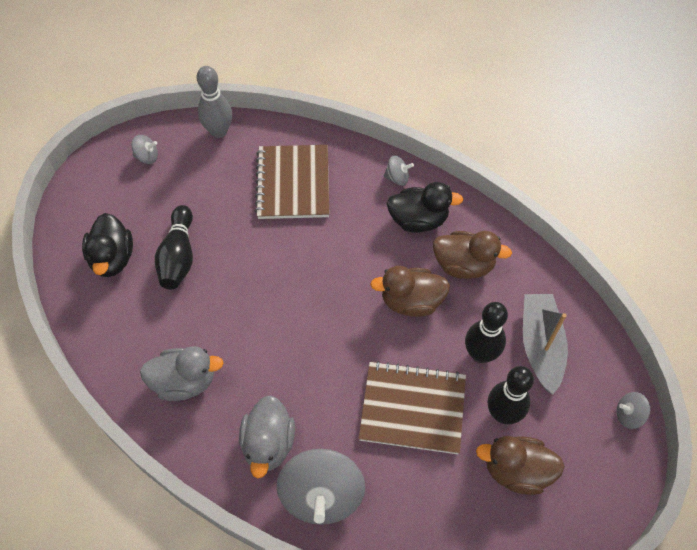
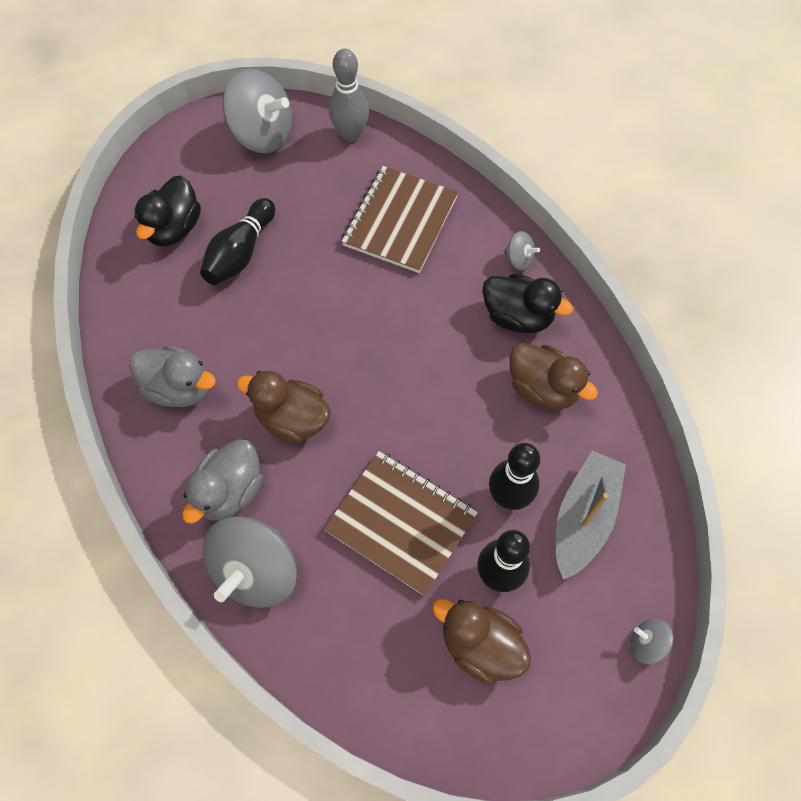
camera: 25 degrees right, 5 degrees up
(147, 157) = (262, 134): grey spinning top -> grey spinning top, size x2.21
(411, 301) = (461, 404): brown duck -> brown duck (292, 419)

